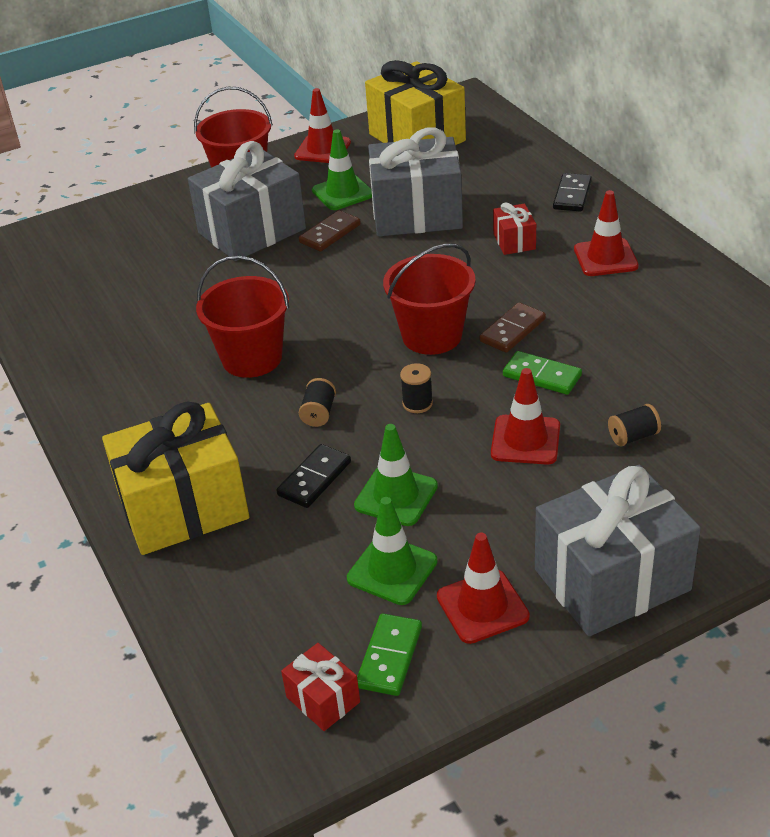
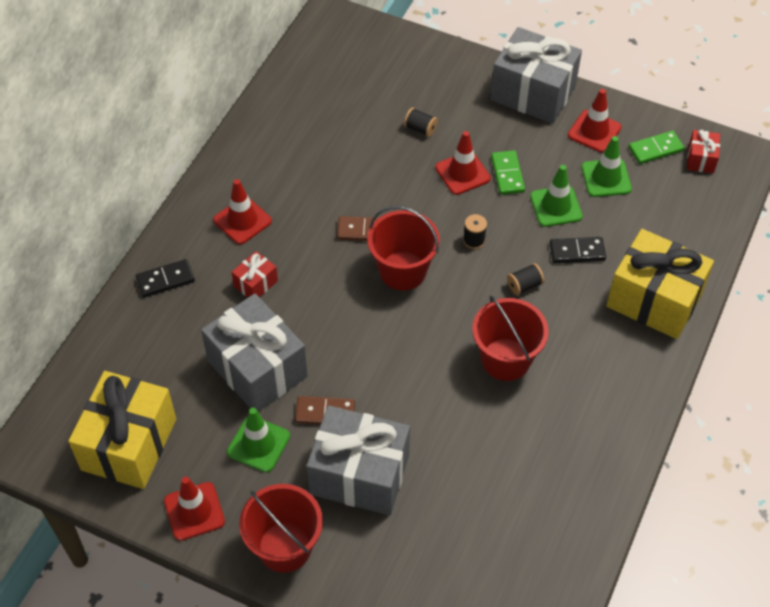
camera: 130 degrees left, 15 degrees up
(541, 376) = (399, 193): green domino -> green domino (507, 174)

